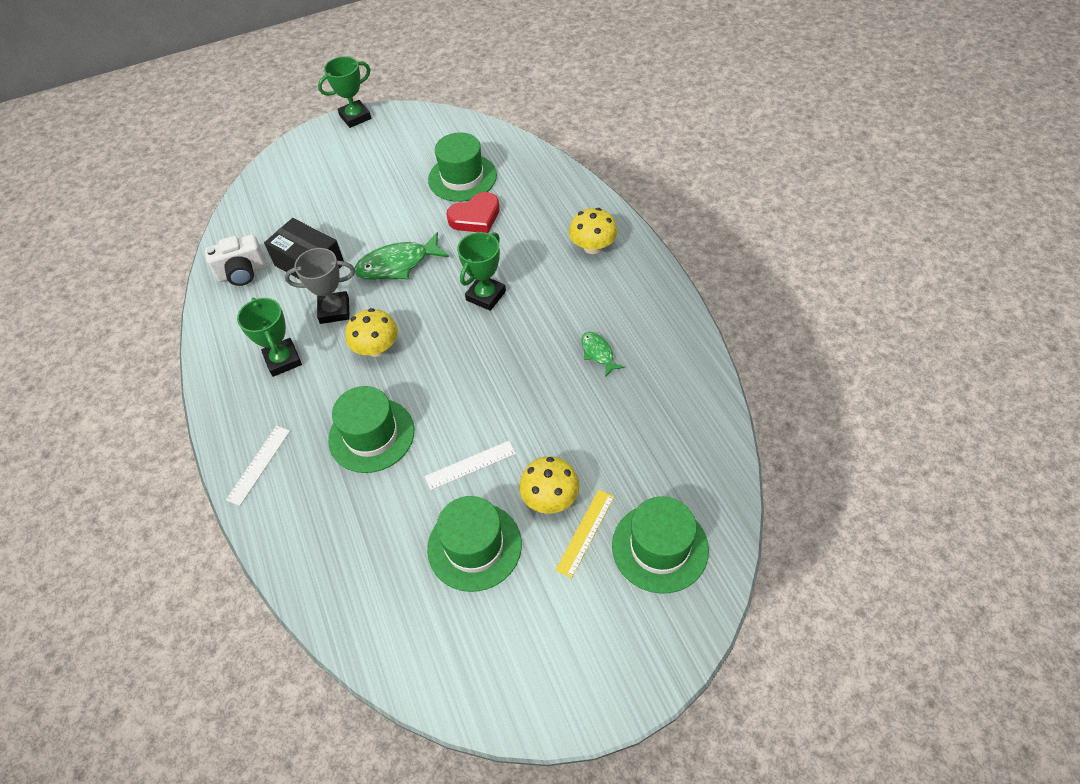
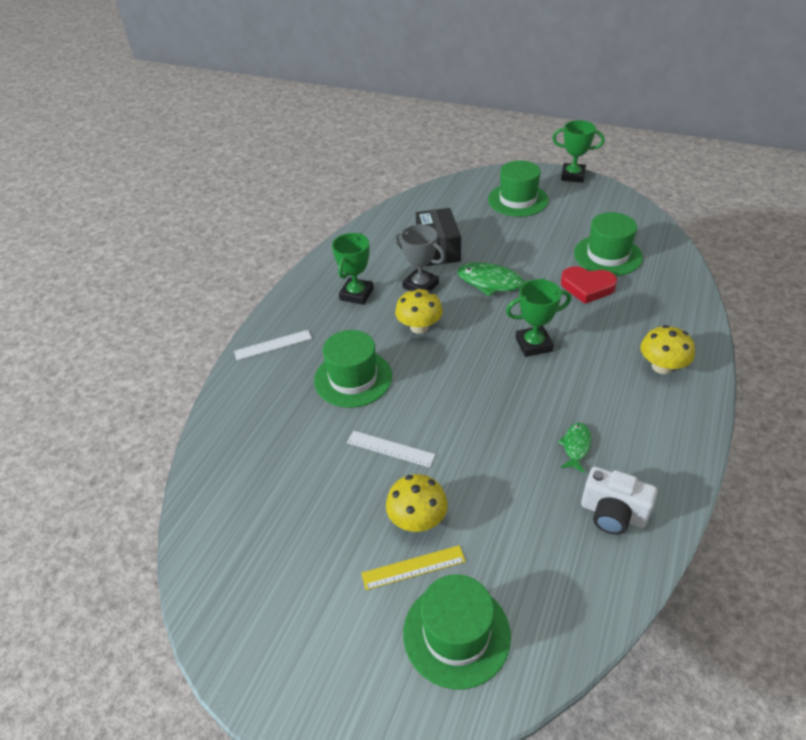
camera: 45 degrees right, 10 degrees down
(242, 273) = (393, 229): white camera -> white camera (612, 514)
(474, 546) = (330, 505): green hat -> green hat (518, 200)

